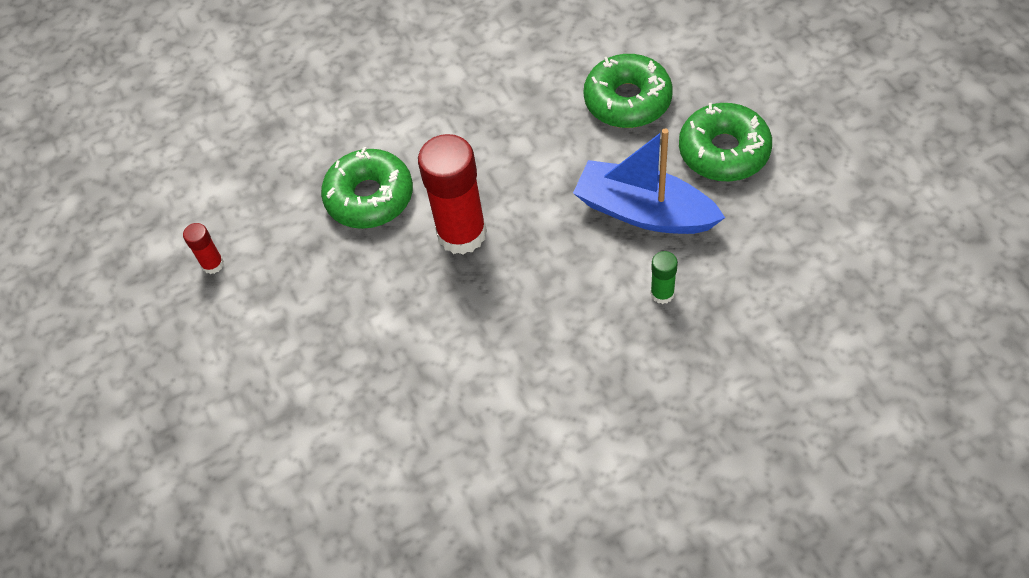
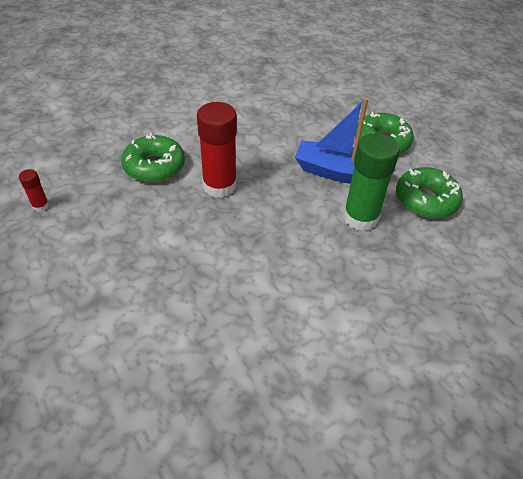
camera: 15 degrees left, 10 degrees down
(627, 100) = (317, 117): green donut -> green donut (426, 200)
(662, 293) = (360, 217): green glue stick -> green glue stick, size x2.20

